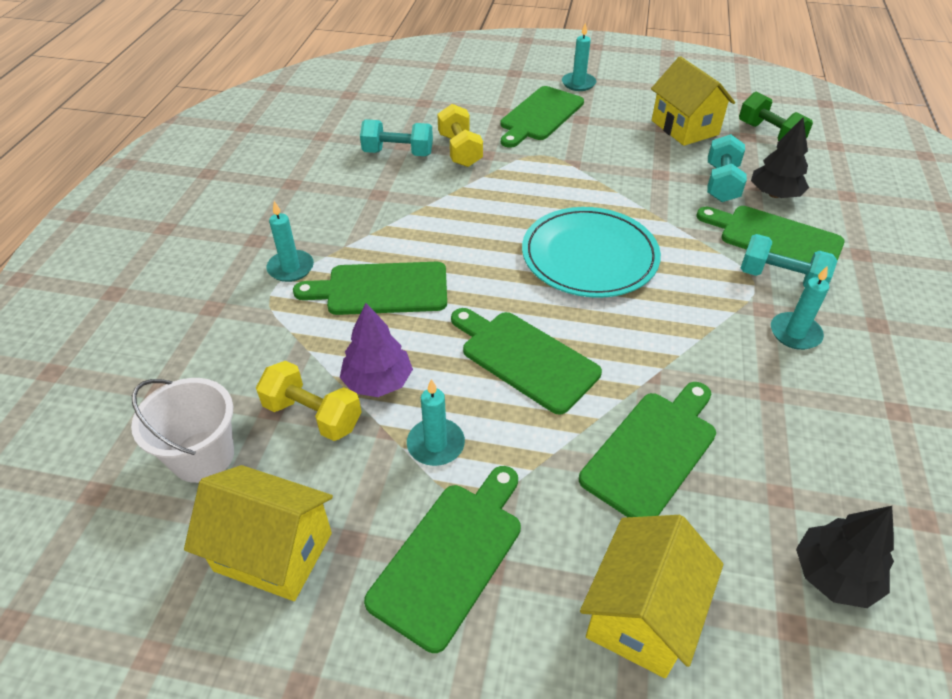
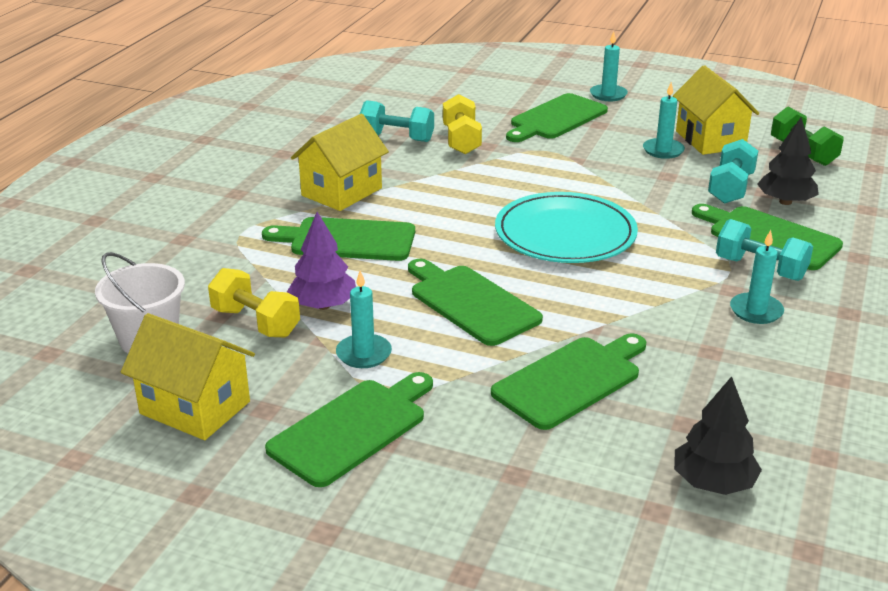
camera: 10 degrees right, 15 degrees down
(291, 268) = (264, 217): turquoise candle -> turquoise candle (663, 150)
(641, 614) = (515, 486): yellow house -> yellow house (341, 192)

